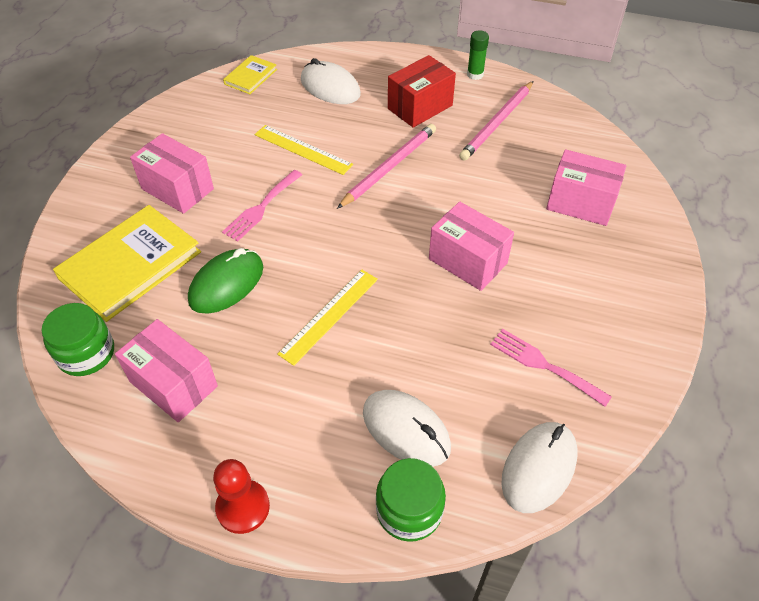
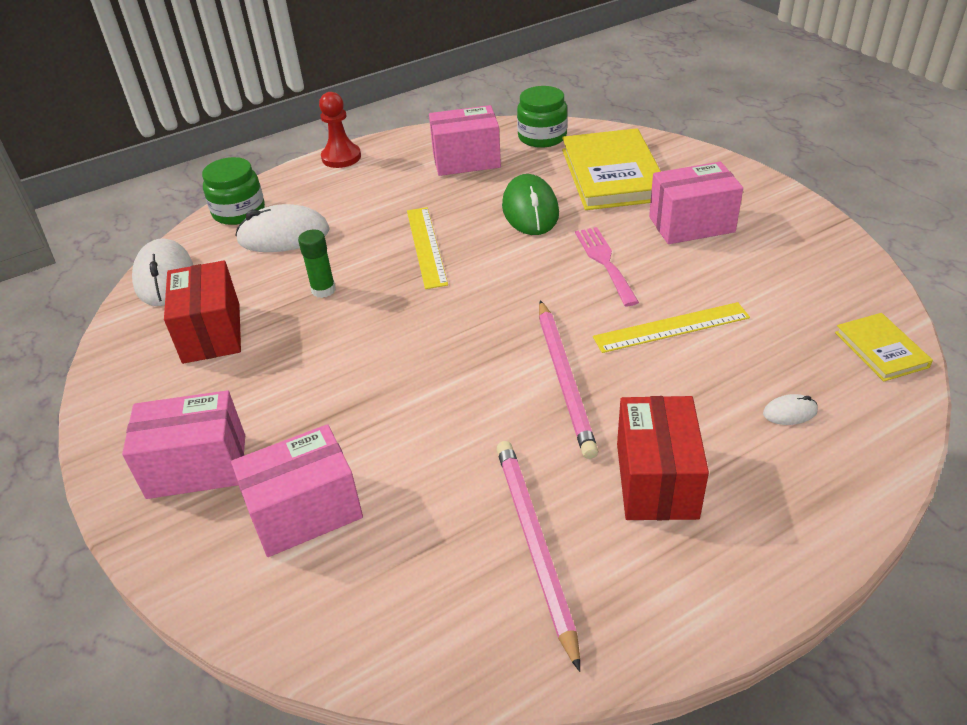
camera: 135 degrees right, 10 degrees down
(330, 87) = (790, 412): white mouse -> white mouse, size x0.45
(468, 261) = (365, 357): pink box -> pink box (197, 466)
(475, 74) = (681, 611): green glue stick -> green glue stick (323, 290)
(544, 365) = (211, 333): pink fork -> red box

